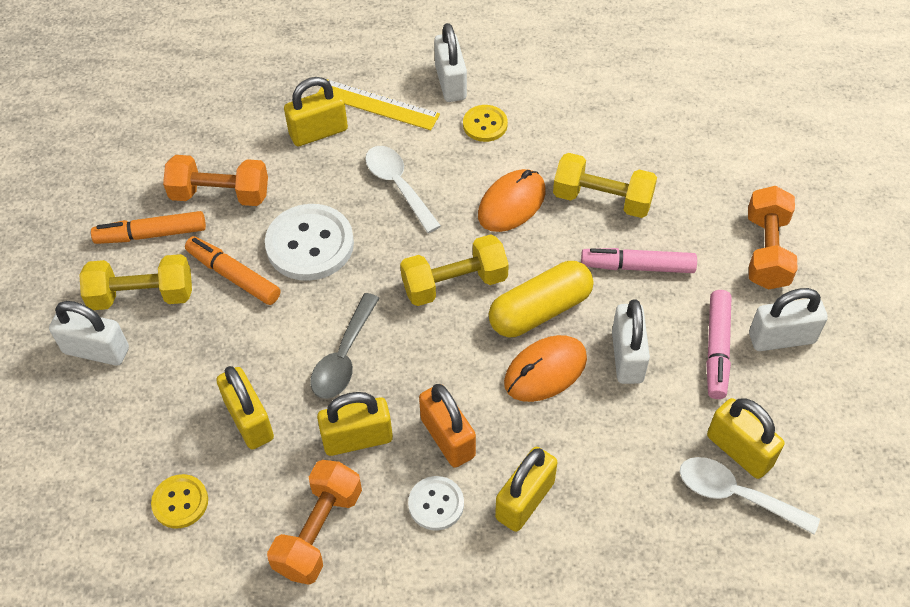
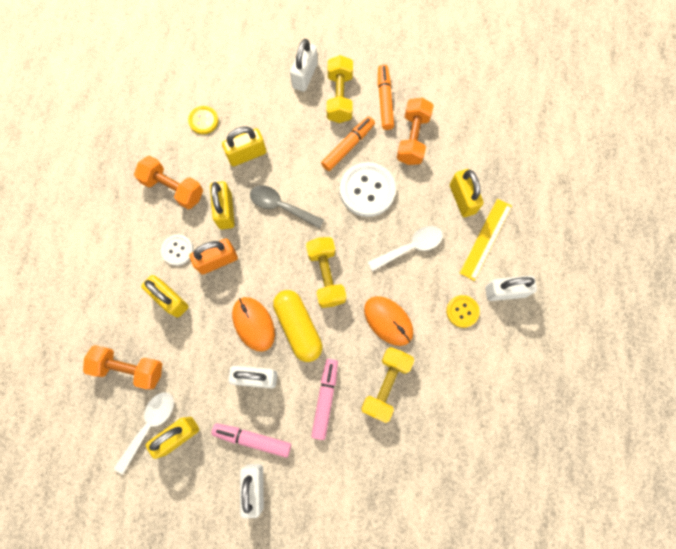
camera: 95 degrees right, 20 degrees up
(766, 251) = (327, 496): orange dumbbell -> orange dumbbell (129, 368)

